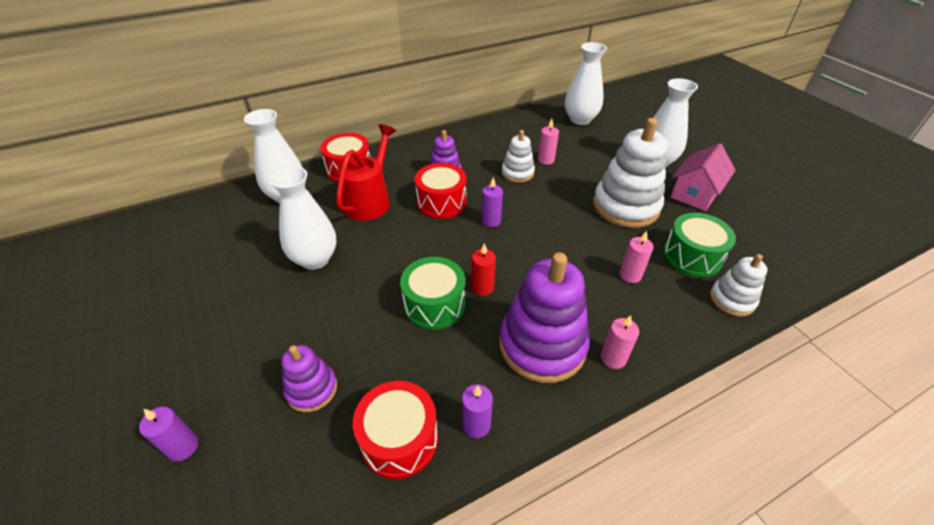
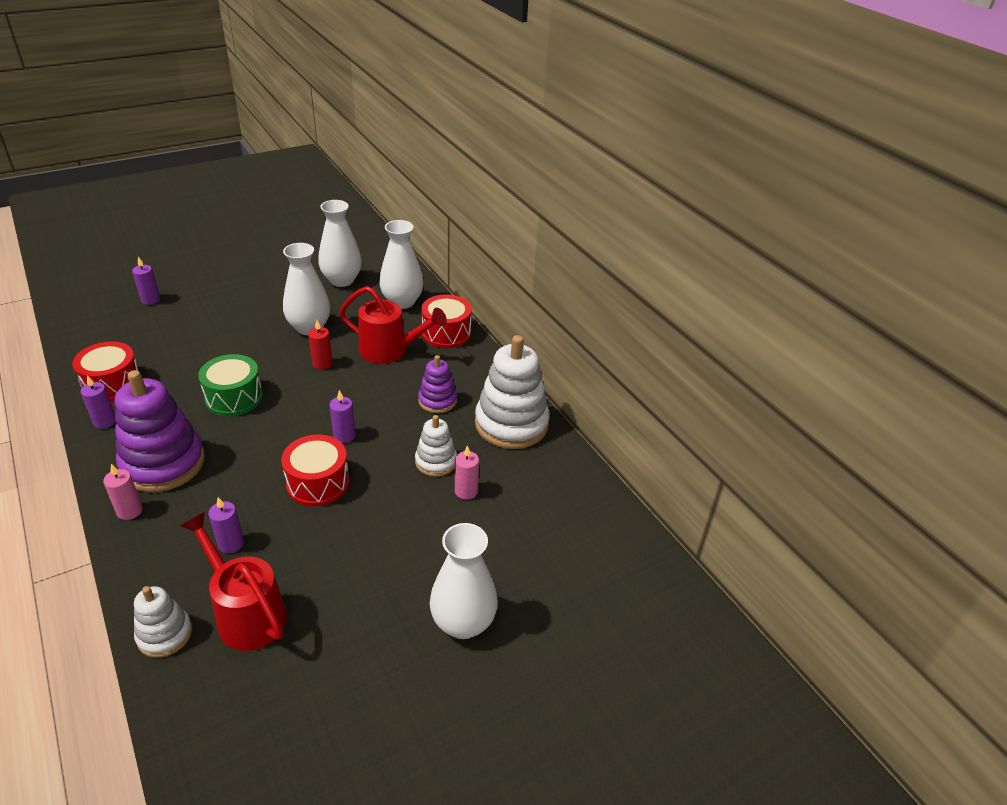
camera: 85 degrees right, 5 degrees down
(312, 389) = (172, 342): purple stacking toy -> none
(441, 202) = (382, 399): red drum -> red drum (318, 483)
(482, 287) = (246, 427): red candle -> red candle (322, 364)
(580, 119) = (583, 542): white vase -> white vase (342, 280)
(625, 206) = (355, 562): white stacking toy -> white stacking toy (511, 424)
(630, 275) = (231, 543): pink candle -> purple candle
(692, 256) = (245, 613): green drum -> red watering can
(695, 193) = (376, 655): pink house -> none

